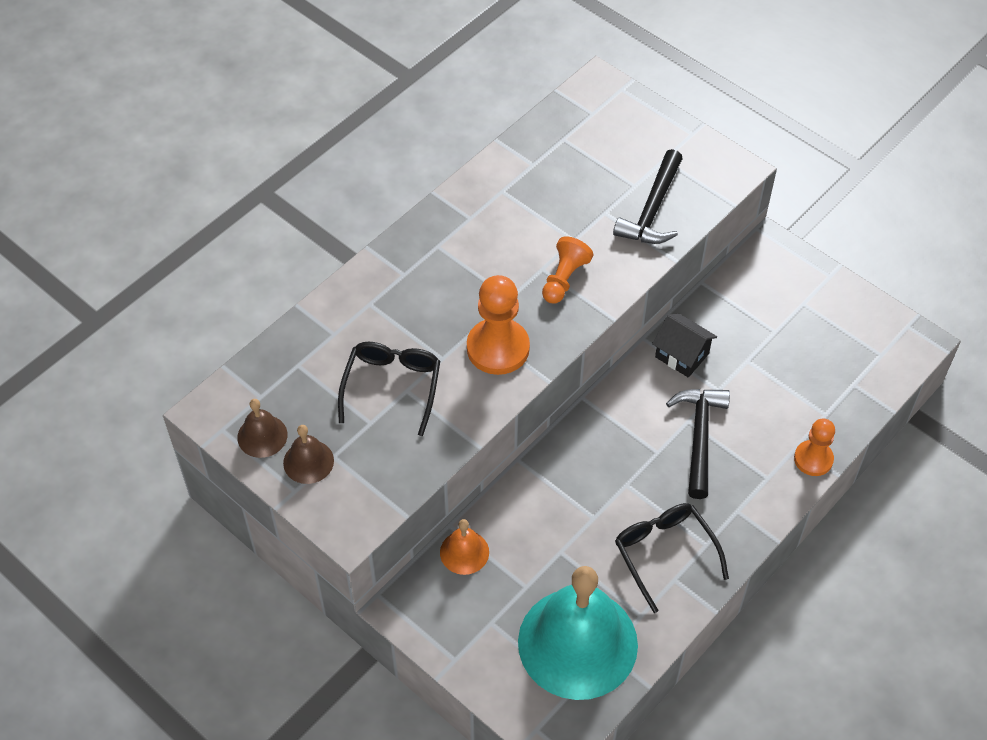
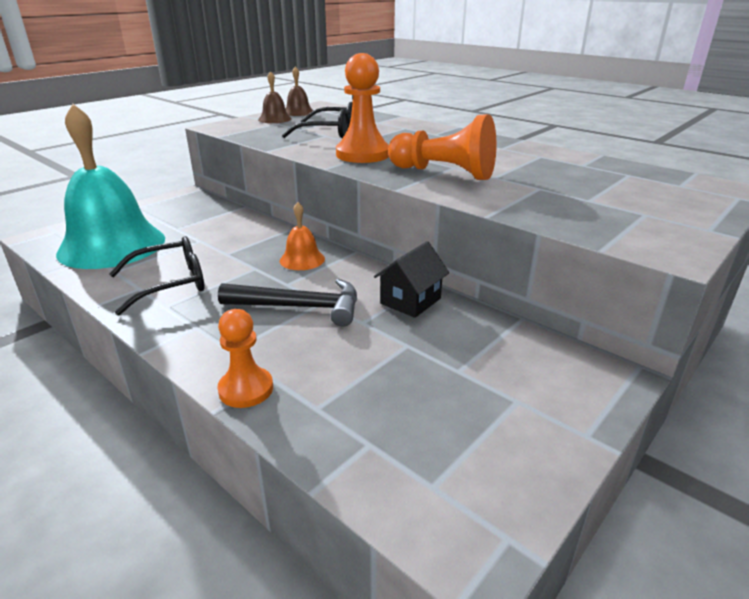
camera: 90 degrees right, 25 degrees down
(464, 552) = (220, 209): orange bell -> orange bell (302, 259)
(564, 279) = (444, 173): orange pawn -> orange pawn, size x1.60
(652, 209) = (558, 206): black hammer -> none

